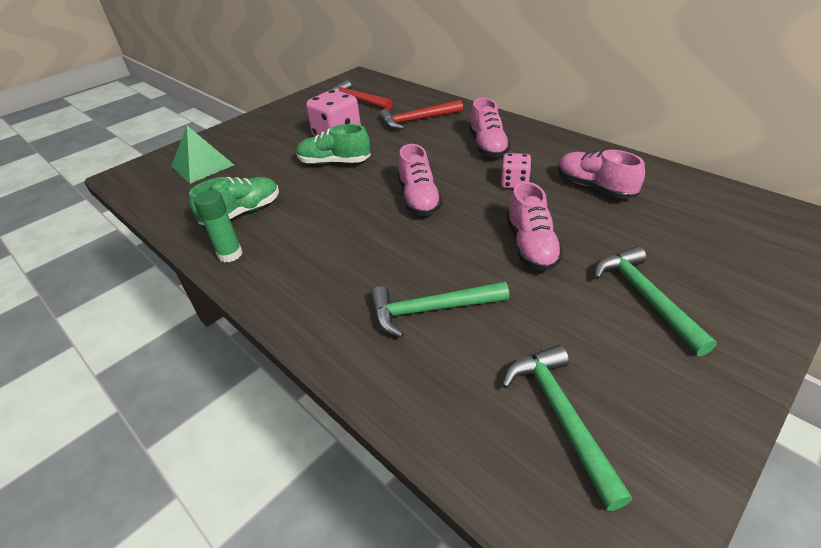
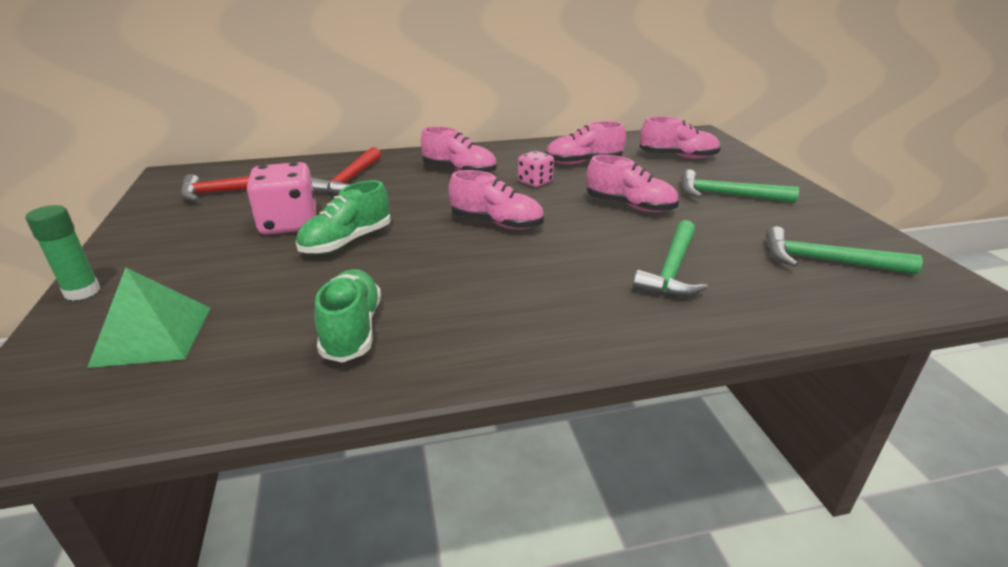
camera: 60 degrees left, 10 degrees down
(230, 254) = (438, 361): green glue stick -> green glue stick (82, 292)
(705, 232) = (677, 157): none -> pink shoe

